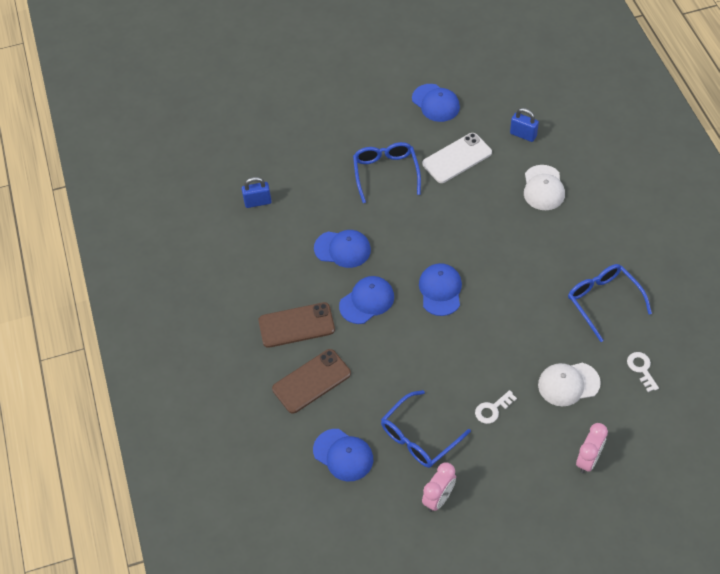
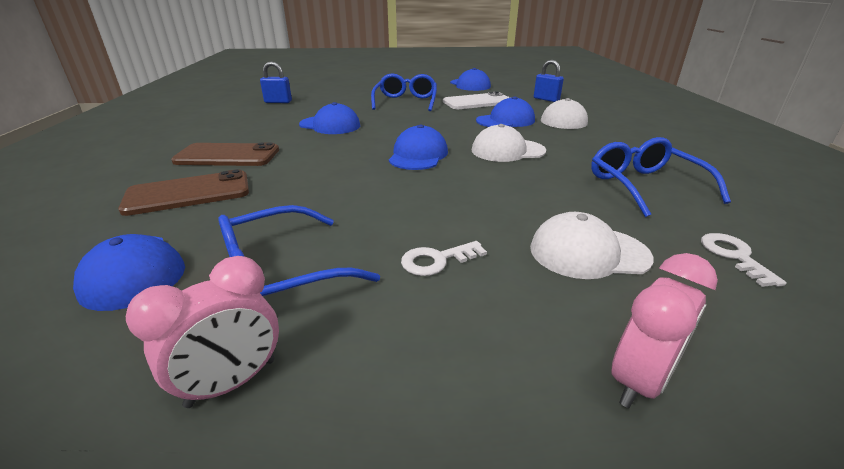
camera: 10 degrees right, 25 degrees down
(367, 301) = (325, 152): blue cap -> blue cap (505, 120)
(505, 267) = (507, 151): none -> white cap

